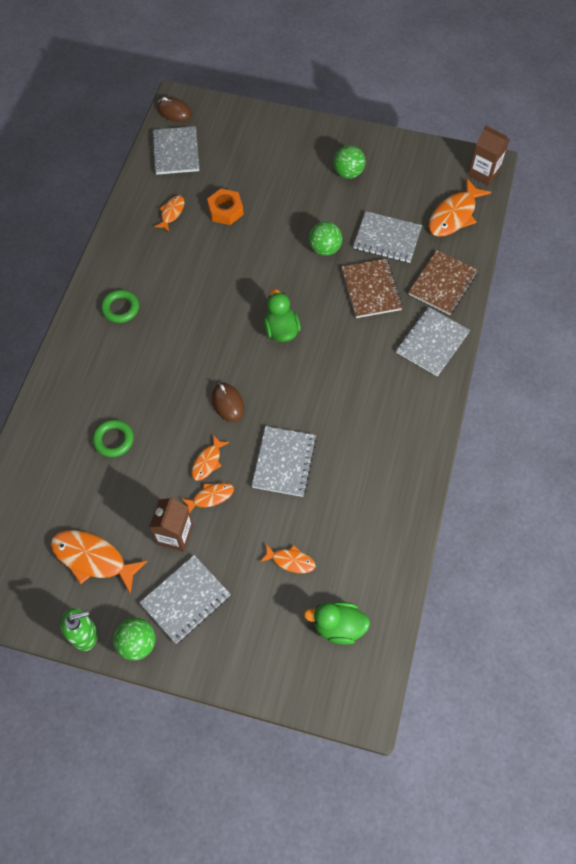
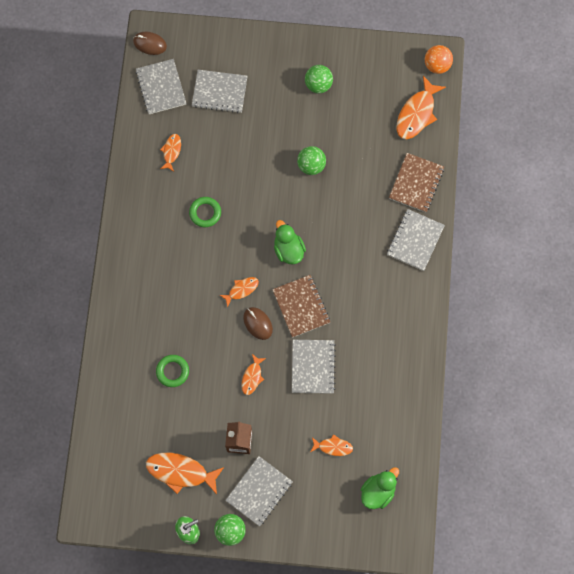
camera: 10 degrees left, 10 degrees up
(120, 308) = (149, 252): green ring -> green ring (205, 213)
(210, 497) = (261, 406): orange fish -> orange fish (241, 290)
(225, 211) = (218, 141): orange nut -> none
(338, 626) = (378, 491): green duck -> green duck turned 135 degrees clockwise
(371, 289) = (357, 199): brown notebook -> brown notebook (301, 306)
(387, 238) = (362, 147): grey notebook -> grey notebook (219, 92)
(483, 173) = (437, 65): brown carton -> orange ball

